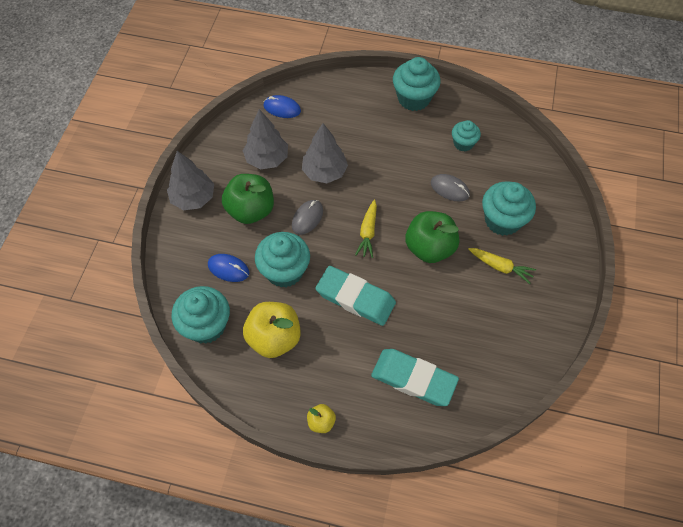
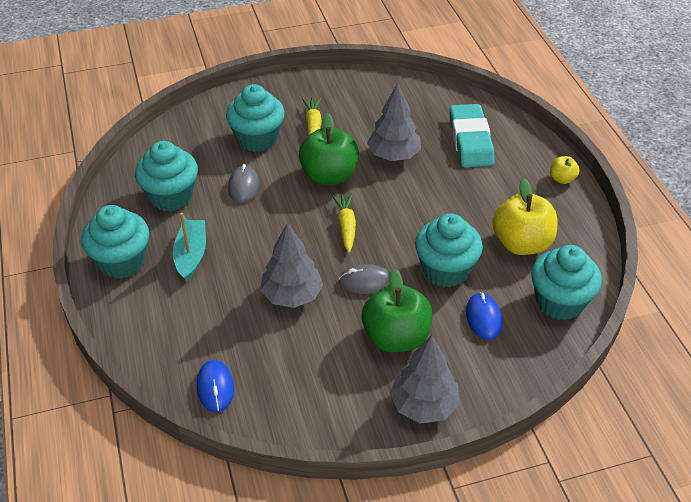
camera: 120 degrees left, 15 degrees down
(267, 159) = (310, 360): grey tree -> grey tree (393, 155)
(355, 298) = (428, 205): turquoise eraser -> none
(368, 232) = (346, 226): yellow carrot -> yellow carrot turned 75 degrees counterclockwise
(397, 134) = (191, 255): none -> turquoise boat
(463, 143) = (171, 196): turquoise cupcake -> turquoise cupcake, size x1.70

